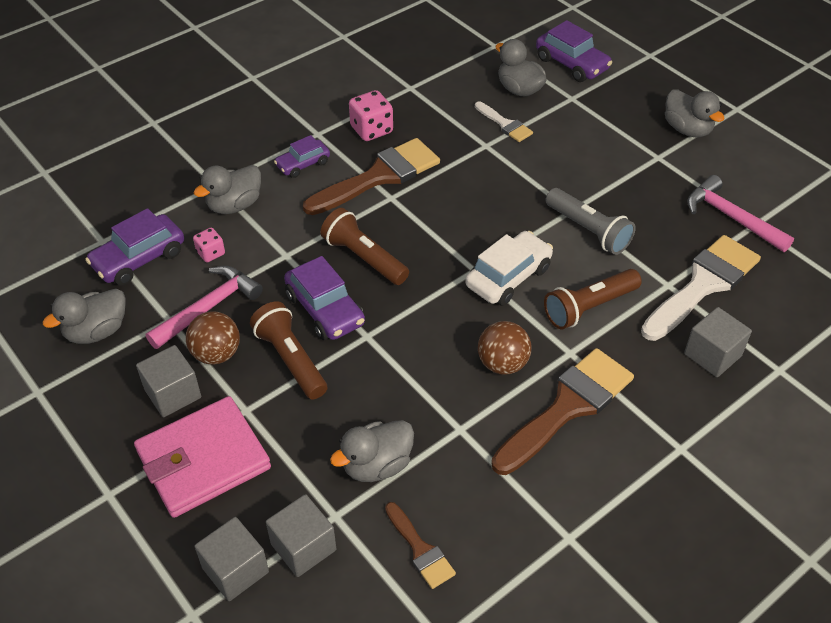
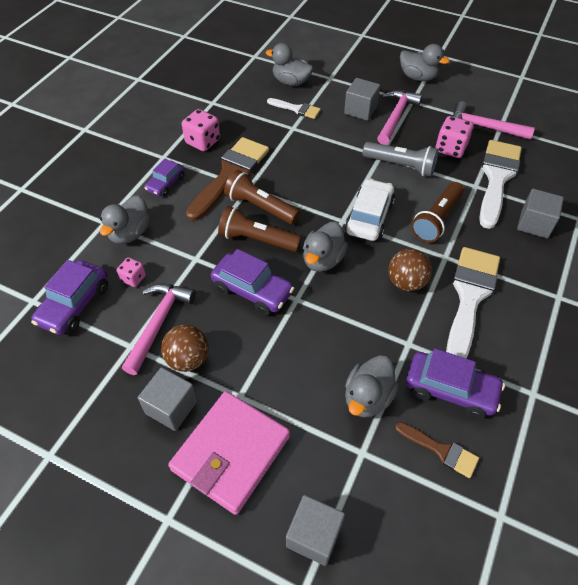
camera: 25 degrees left, 5 degrees up
(97, 331) = (73, 380): grey duck -> grey duck (323, 260)
(291, 359) = (250, 340): brown flashlight -> brown flashlight (260, 207)
(303, 547) = (354, 490): grey cube -> grey cube (360, 110)
(567, 407) = (469, 297): brown brush -> white brush
(571, 64) = (315, 54): purple car -> purple car (450, 390)
(623, 170) = (396, 116): none -> pink hammer
(667, 230) = (450, 148): none -> pink dice

